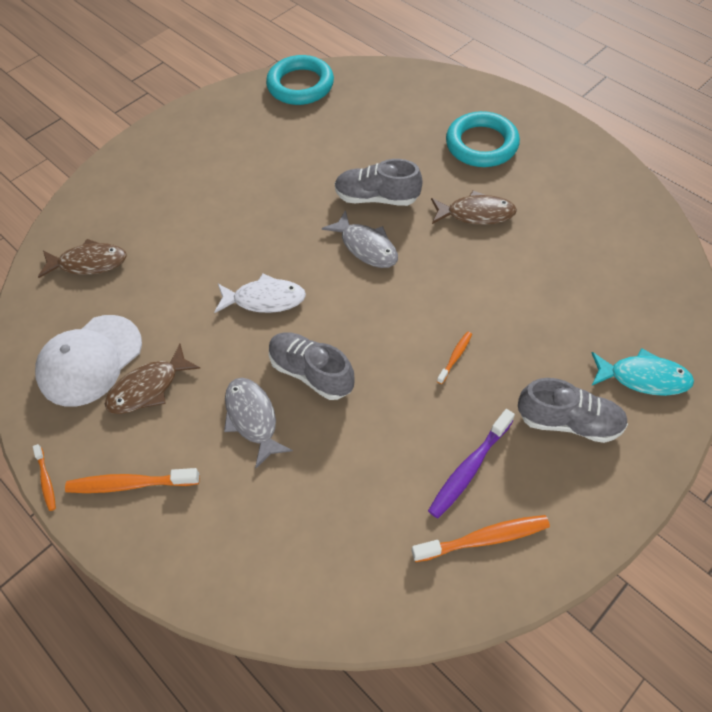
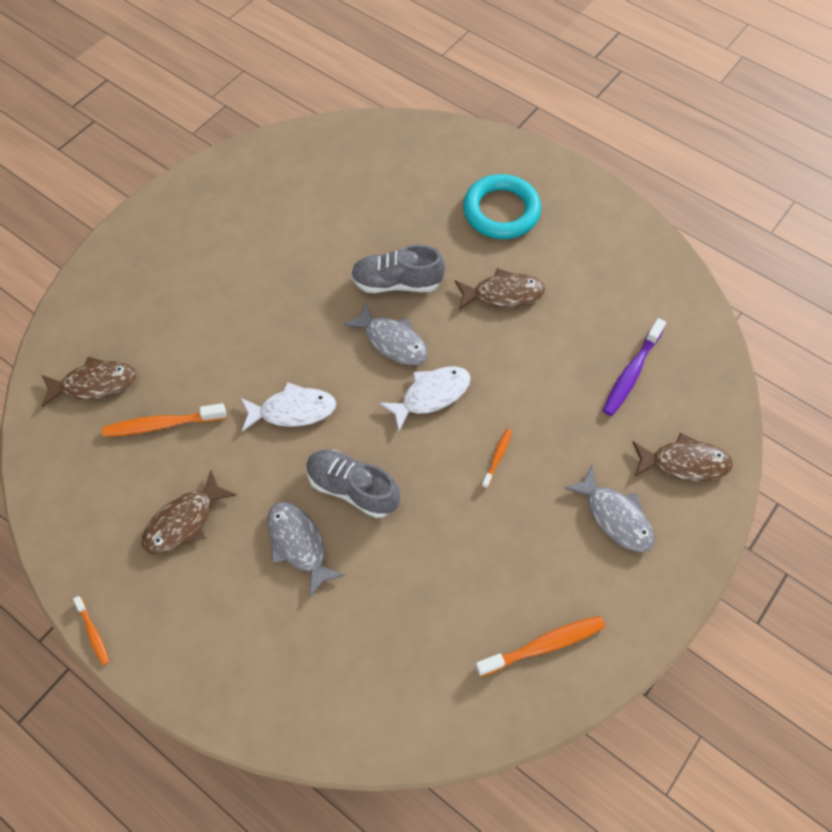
camera: 10 degrees left, 5 degrees up
(90, 360) = (116, 496): white cap -> none
(130, 484) = (182, 627): orange toothbrush -> orange toothbrush (162, 424)
(300, 85) = (296, 150): turquoise ring -> none
(397, 296) = (431, 395): none -> white fish
(469, 469) = (522, 575): purple toothbrush -> purple toothbrush (631, 373)
(568, 421) = (615, 516): grey shoe -> grey fish
(643, 377) = (684, 463): turquoise fish -> brown fish

